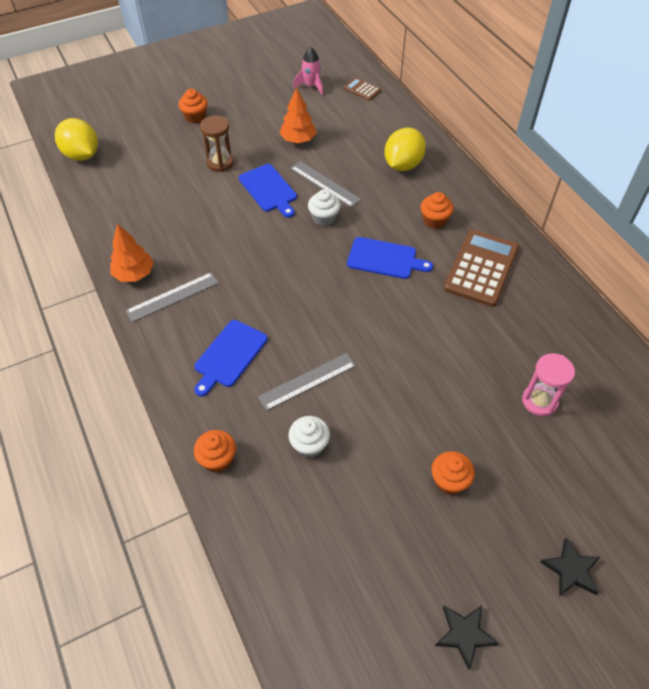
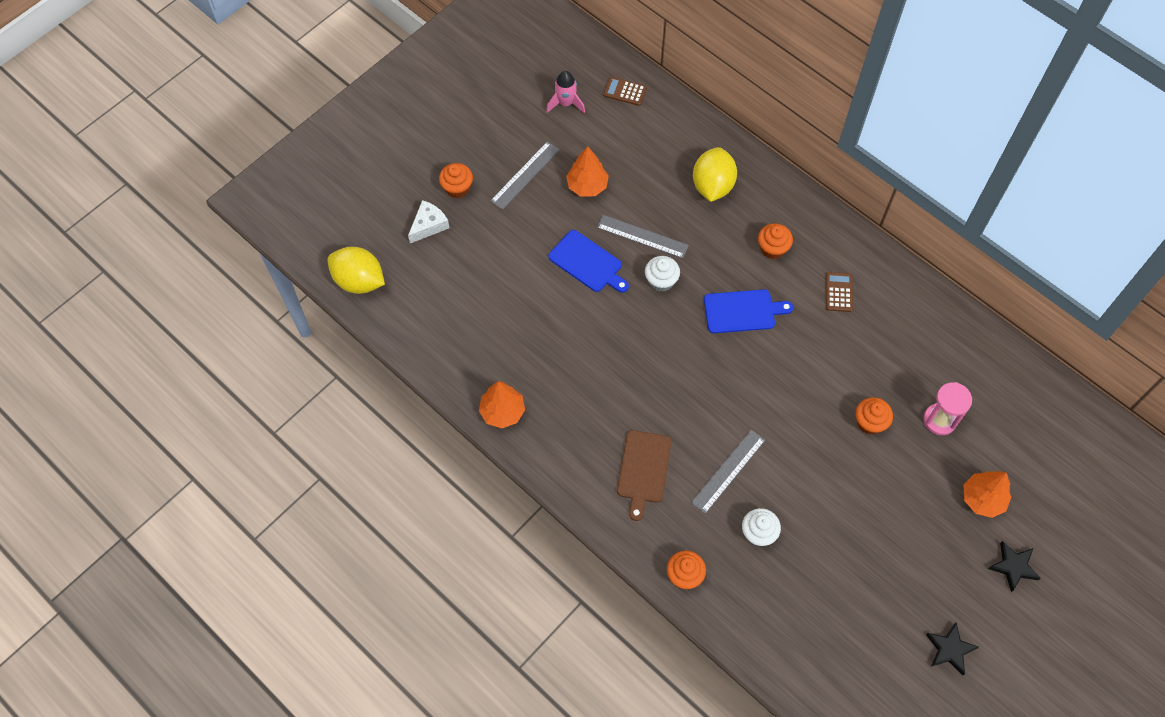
camera: 20 degrees left, 10 degrees up
(158, 134) = (429, 225): none -> white cheese
(172, 297) = (555, 425): grey ruler -> grey ruler (525, 175)
(220, 163) = (518, 244): brown hourglass -> none
(229, 356) = (643, 470): blue cutting board -> brown cutting board
(449, 481) = (890, 524): orange cupcake -> orange cupcake (869, 422)
(481, 268) = (838, 292): brown calculator -> brown calculator, size x0.48
(559, 489) = (982, 499): none -> orange tree

